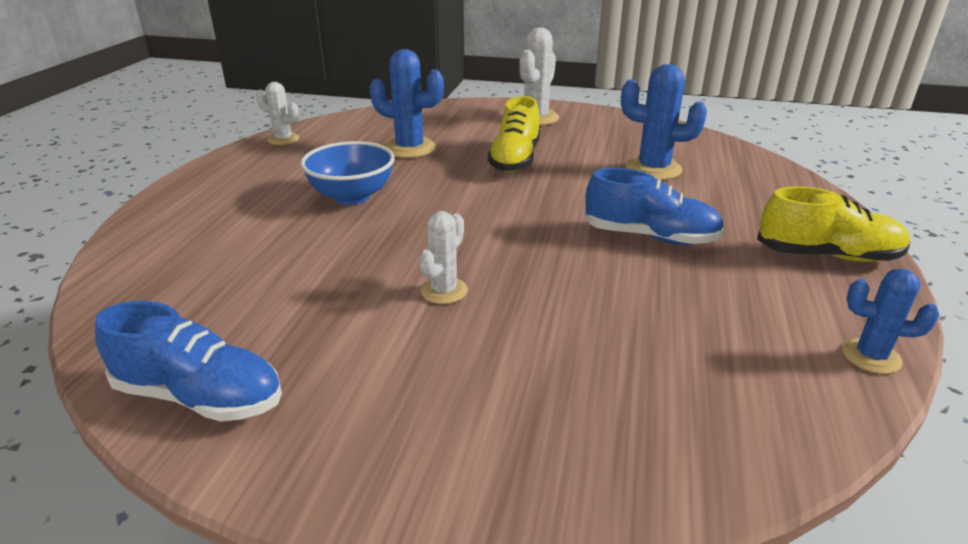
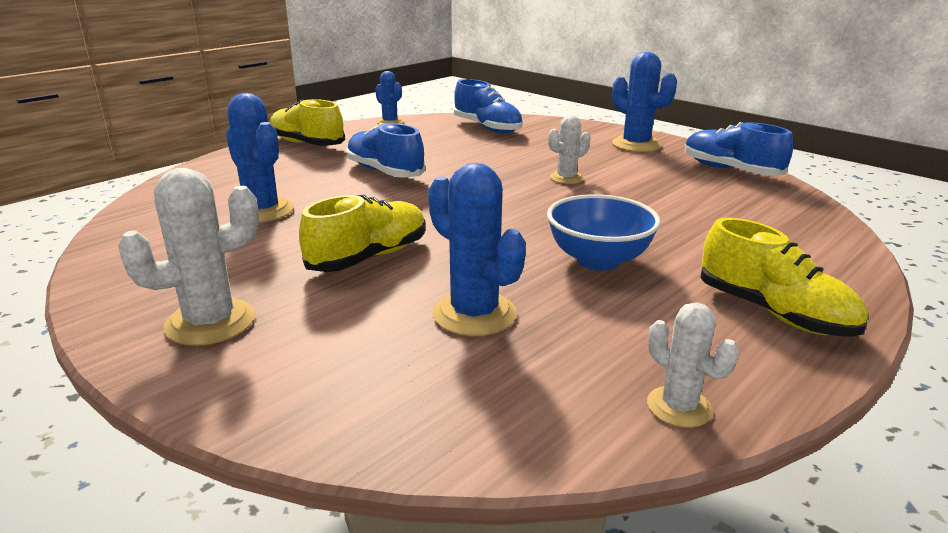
camera: 150 degrees left, 5 degrees down
(218, 190) = (773, 312): none -> yellow shoe
(384, 440) = (636, 145): none -> blue cactus
(701, 402) = (487, 128): none -> blue shoe

